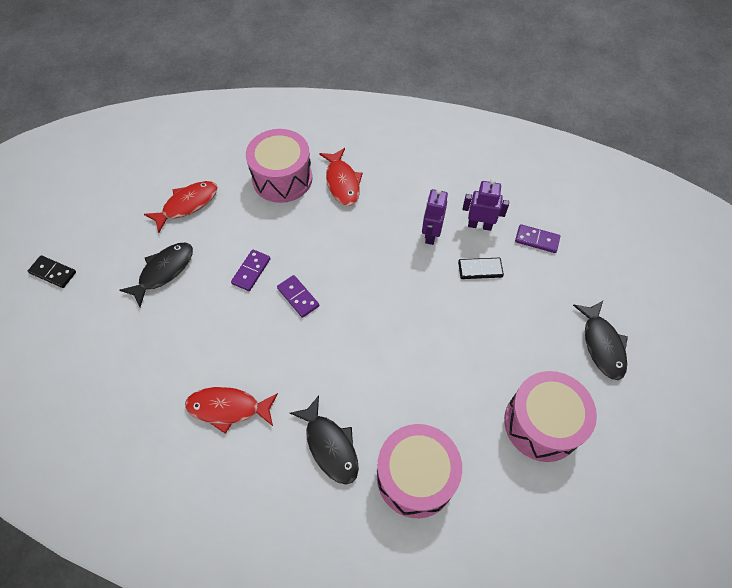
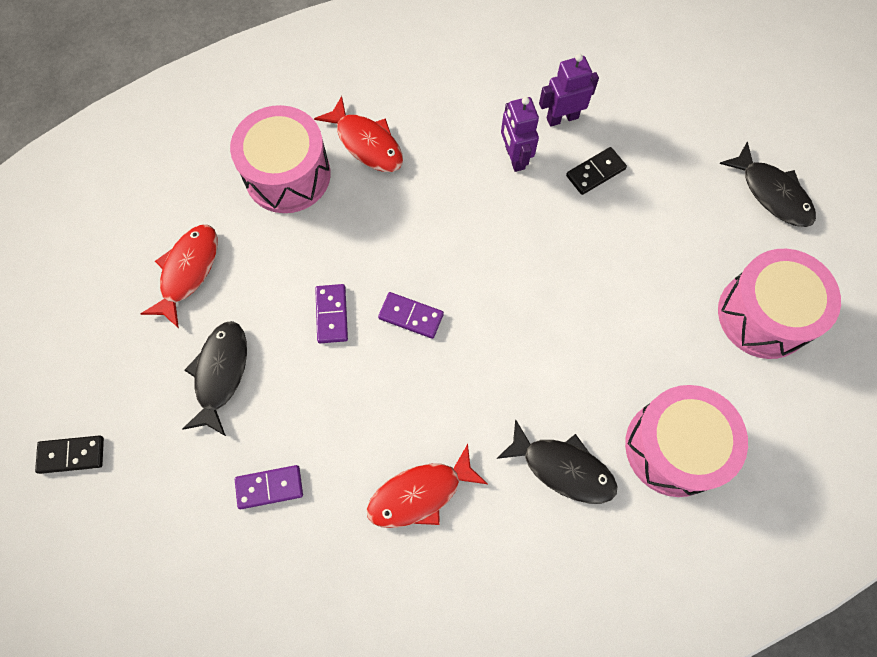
camera: 30 degrees left, 10 degrees up
(536, 240) = (635, 104): purple domino -> purple domino (269, 487)

